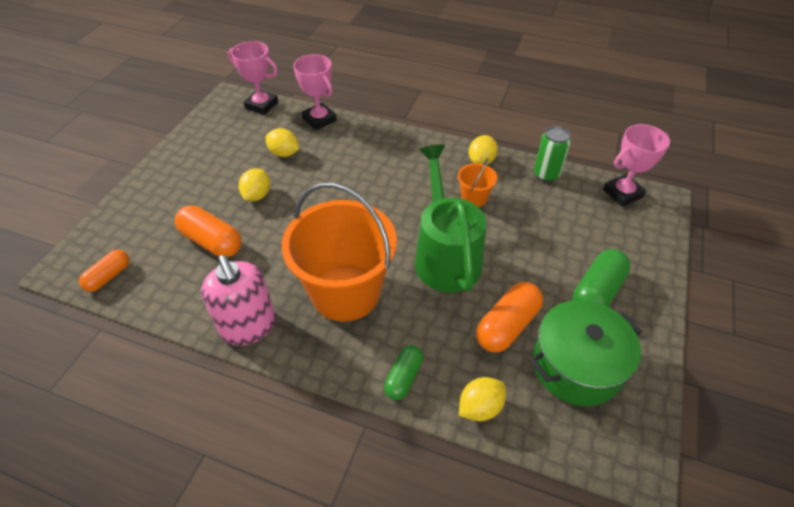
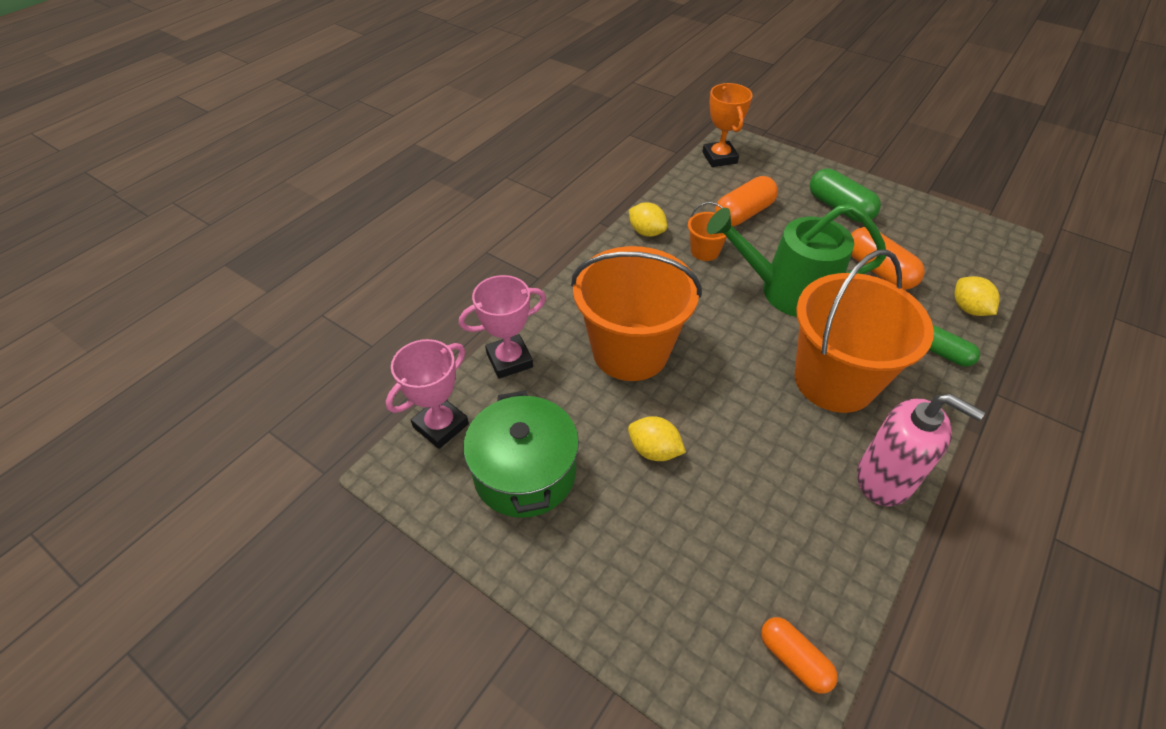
camera: 75 degrees left, 0 degrees up
(211, 241) = (737, 512): orange capsule -> orange capsule (743, 214)
(248, 326) = (885, 479): pink soap dispenser -> pink soap dispenser turned 45 degrees clockwise
(284, 153) = (571, 409): yellow lemon -> none
(343, 171) = (630, 351): none -> orange bucket
(546, 174) = (681, 194): green can -> none
(576, 366) = (919, 242): green pot -> green pot (525, 472)
(622, 193) = (719, 158): pink trophy -> orange trophy

